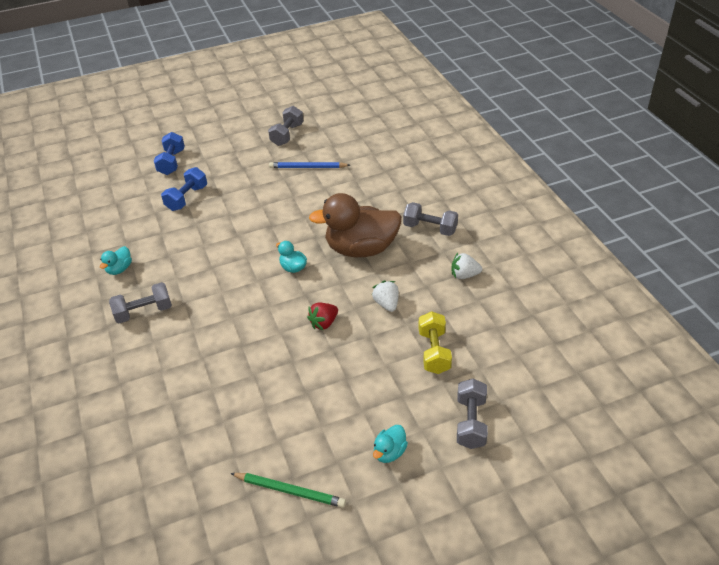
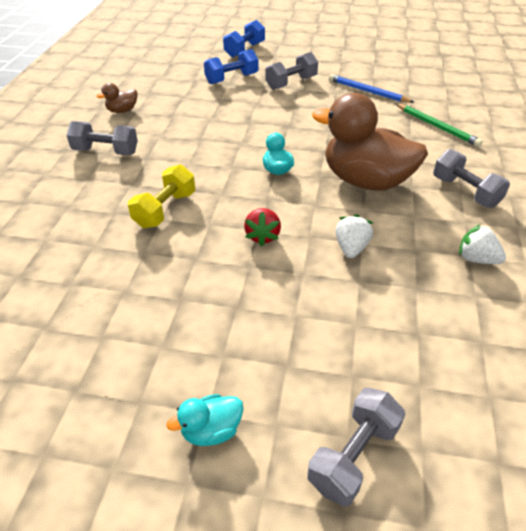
camera: 30 degrees right, 0 degrees up
(119, 269) = (122, 111): turquoise duck -> brown duck
(287, 135) = (369, 61): grey dumbbell -> grey dumbbell (291, 83)
(289, 491) = (57, 405): green pencil -> green pencil (436, 127)
(324, 323) = (262, 236): red strawberry -> red strawberry turned 75 degrees counterclockwise
(434, 352) = (370, 331): yellow dumbbell -> yellow dumbbell (165, 210)

